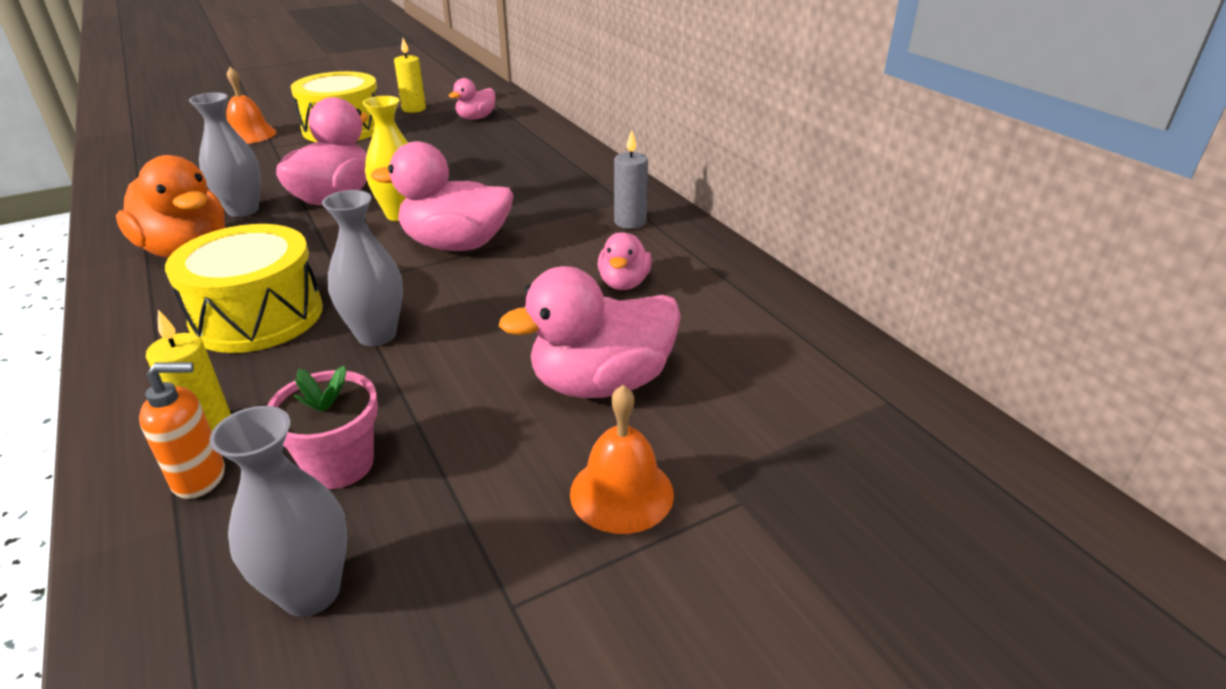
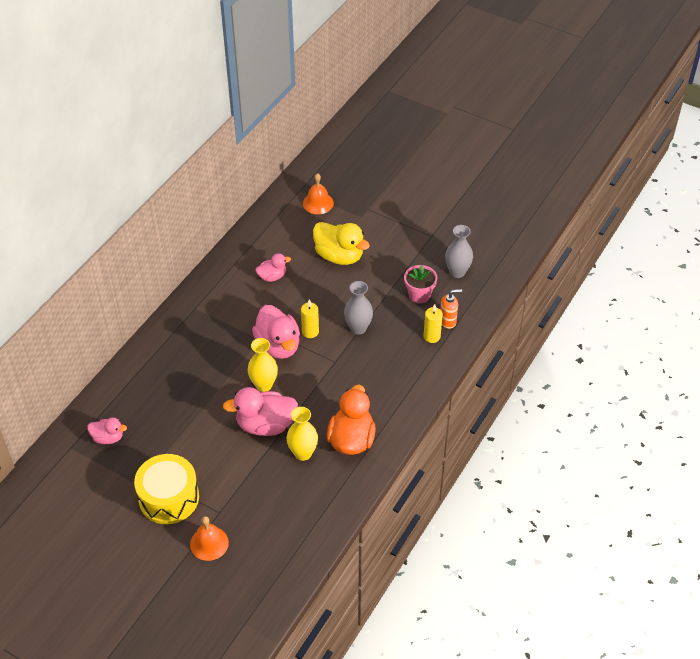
camera: 120 degrees left, 15 degrees up
(200, 478) = (448, 321): orange soap dispenser -> orange soap dispenser turned 120 degrees clockwise
(243, 210) = (303, 453): grey vase -> yellow vase
(257, 316) = (374, 372): yellow drum -> none
(414, 109) = (109, 485): yellow candle -> yellow candle (310, 332)
(601, 383) = (339, 256): pink duck -> yellow duck
(621, 493) = (382, 232): orange bell -> orange bell (318, 203)
(630, 222) = (216, 297): grey candle -> none

